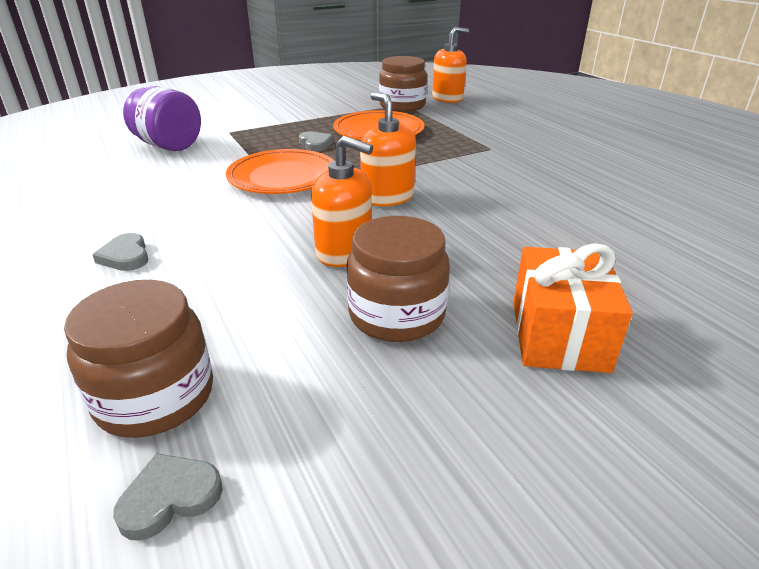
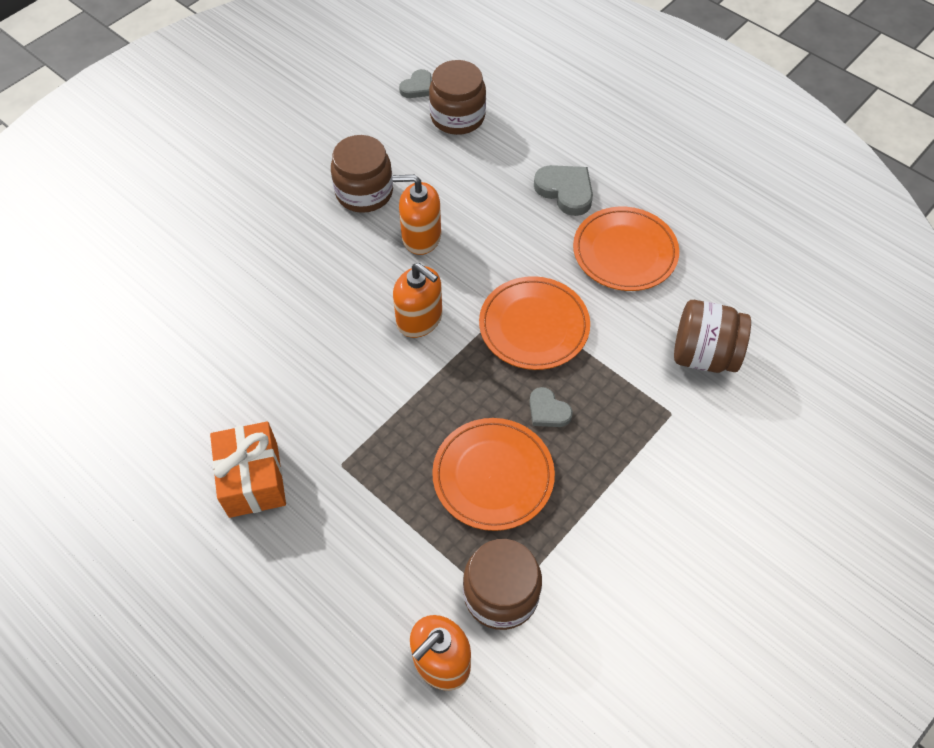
camera: 160 degrees right, 25 degrees up
(125, 256) = (565, 191): grey heart -> grey heart, size x1.58
(140, 200) = (624, 252): none -> orange plate
(169, 146) = (703, 355): purple jar -> brown jar
(559, 335) = (269, 203): orange gift -> orange gift (253, 479)

